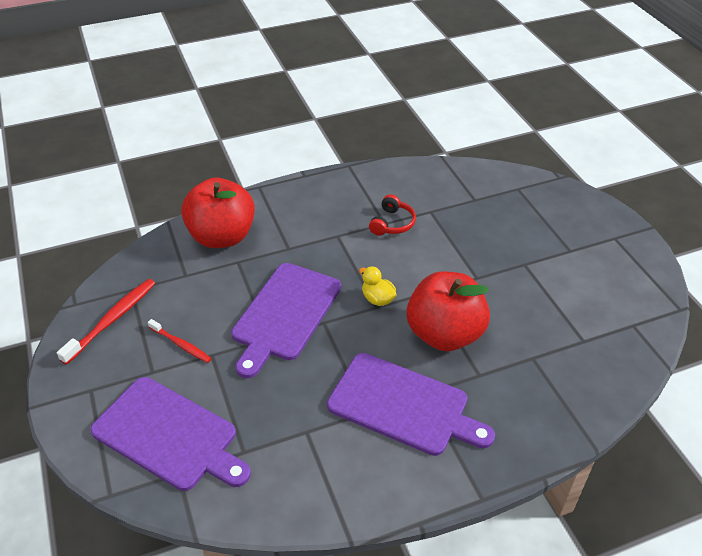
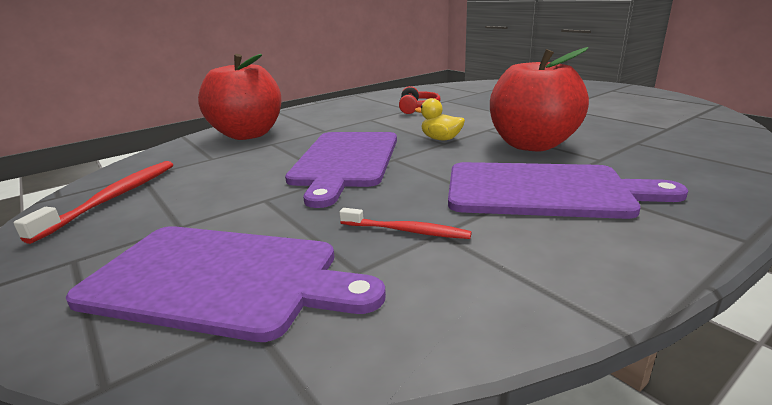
camera: 15 degrees left, 20 degrees down
(181, 344) = (218, 199): red toothbrush -> red toothbrush (406, 231)

